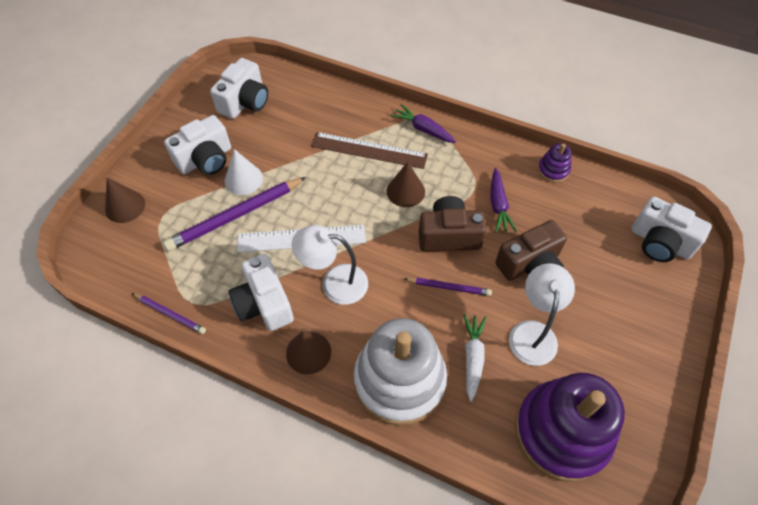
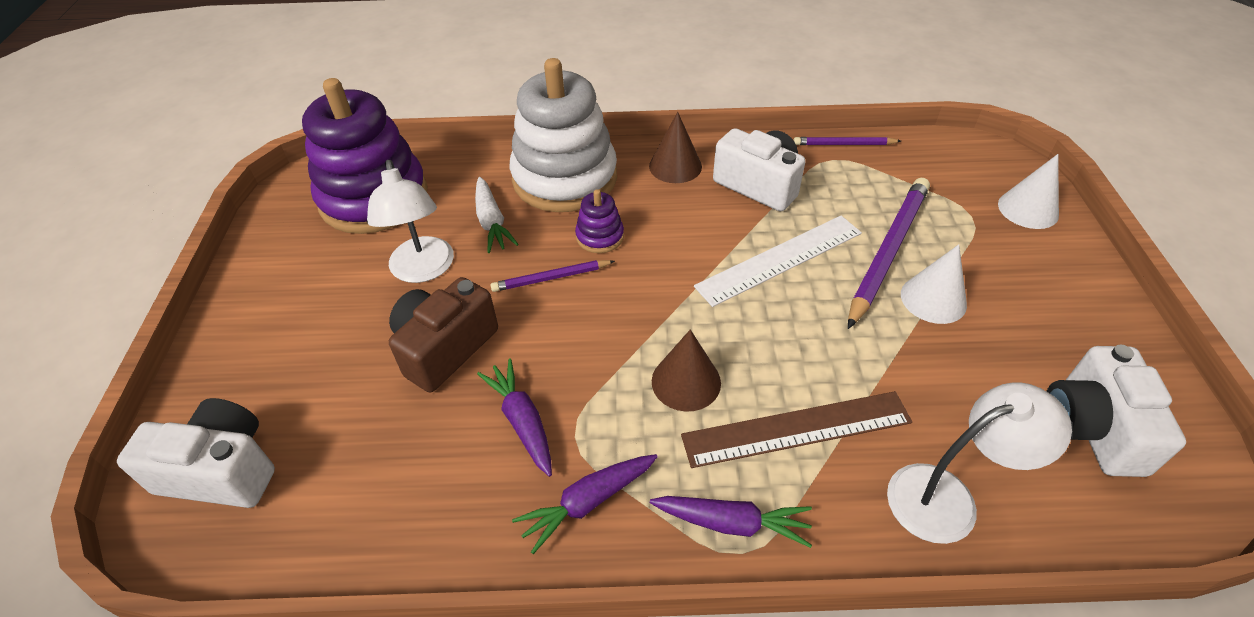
camera: 155 degrees right, 10 degrees down
(125, 206) = (1028, 209): brown cone -> white cone
(205, 159) = (1017, 303): white camera -> none
(334, 283) = (697, 230): white lamp -> white lamp (947, 497)
(449, 235) = (582, 342): brown camera -> none
(480, 159) = (587, 502): none -> purple carrot
(553, 170) = (436, 541): purple stacking toy -> purple stacking toy (600, 236)

